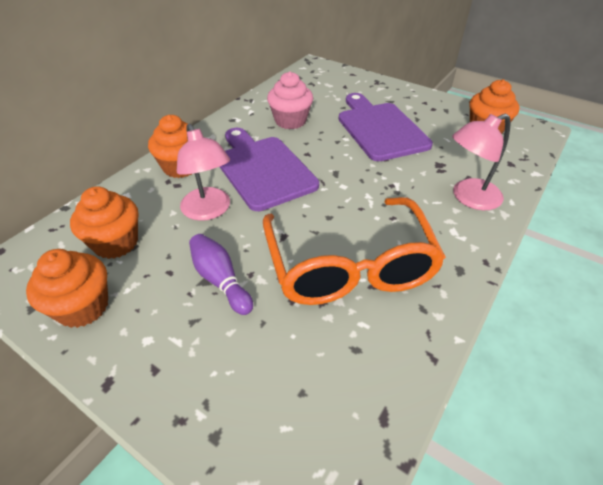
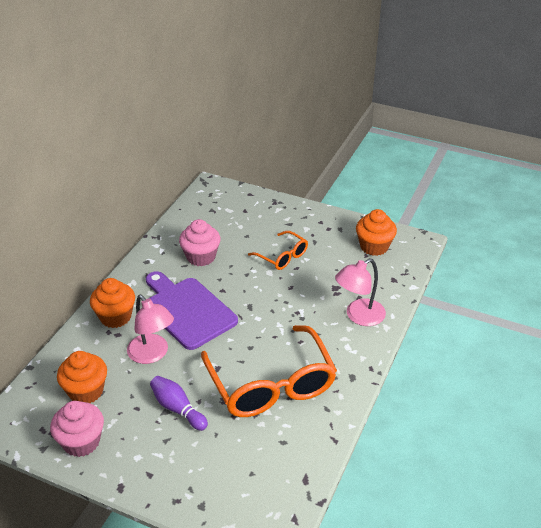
camera: 10 degrees left, 5 degrees down
(83, 307) = (81, 442): orange cupcake -> pink cupcake
(380, 129) = (282, 256): purple cutting board -> orange glasses

